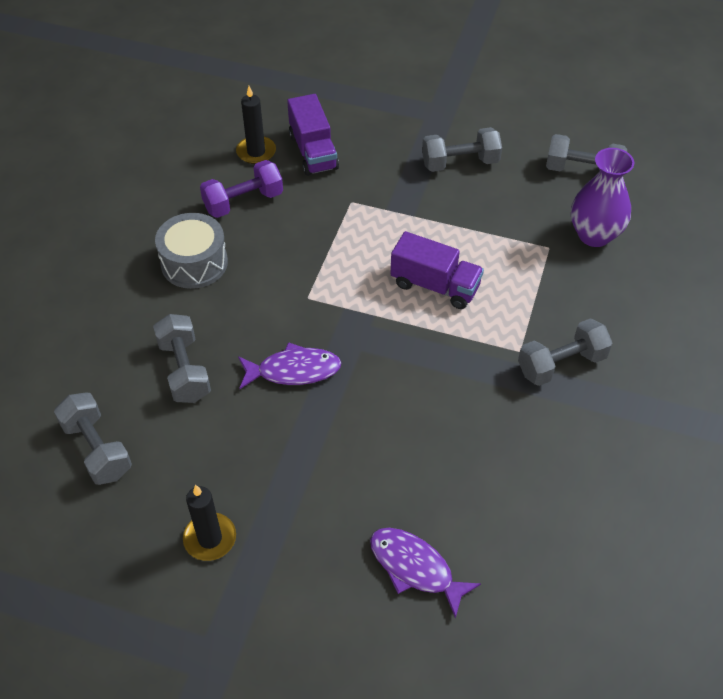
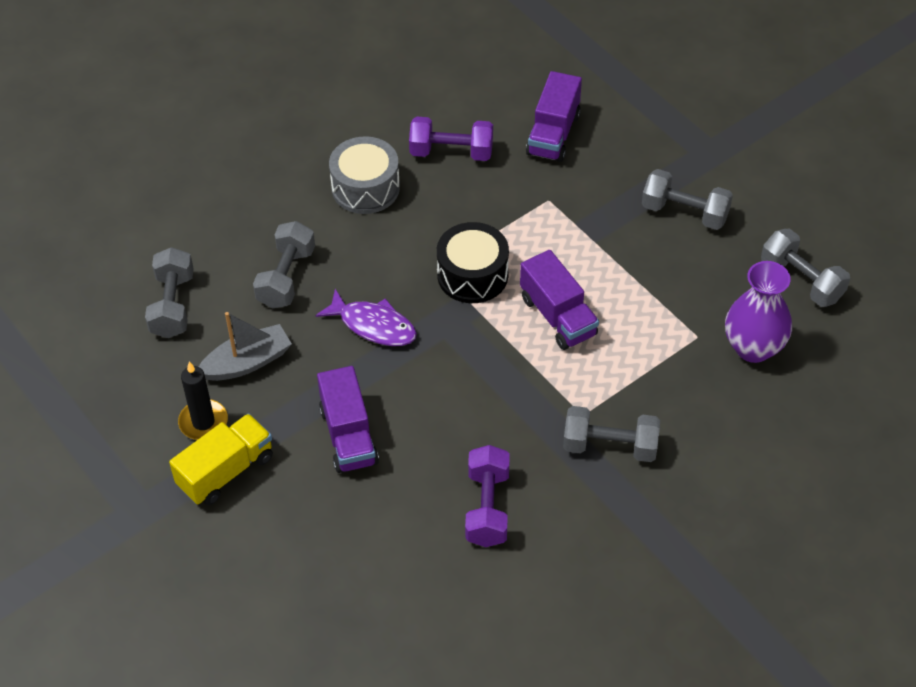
camera: 35 degrees right, 0 degrees up
(208, 462) = (247, 362): none -> grey boat
(256, 152) = (501, 109): black candle -> none
(267, 571) = (226, 471): none -> yellow truck
(341, 288) = (472, 275): none -> black drum
(350, 475) = (348, 436): none -> purple truck
(415, 568) = (339, 536): purple fish -> none
(513, 468) = (487, 507): none -> purple dumbbell

